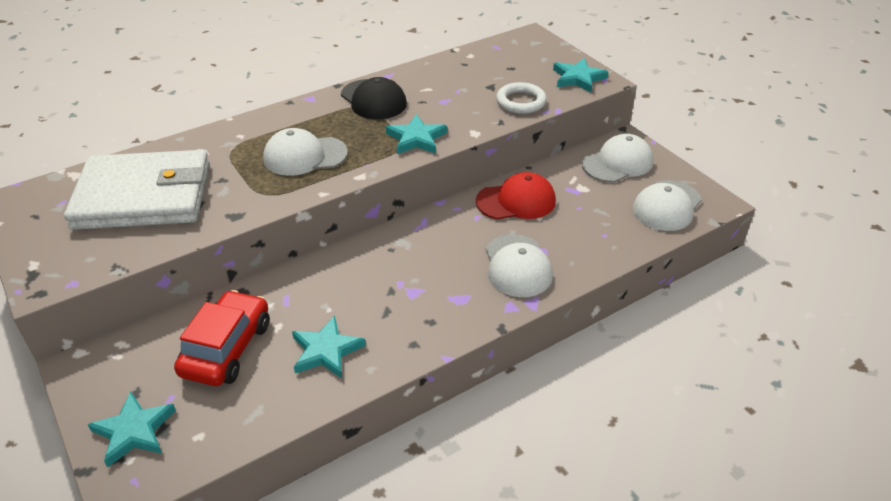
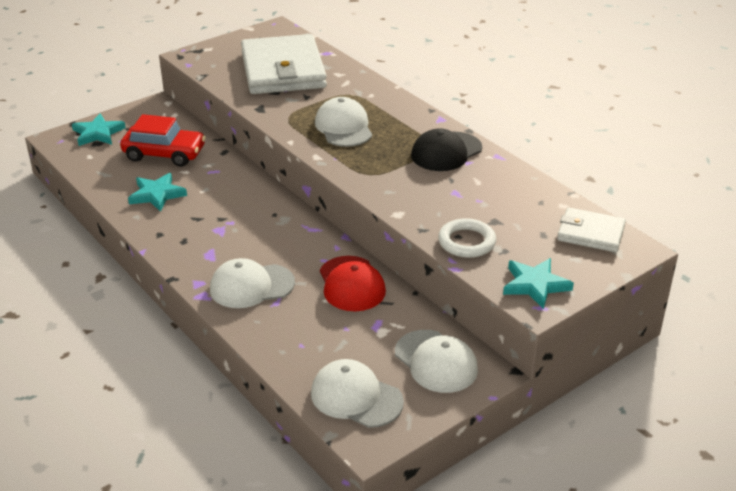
camera: 85 degrees right, 5 degrees down
(416, 139) = (380, 180): turquoise star -> none
(510, 49) = (590, 233): none -> white wallet

